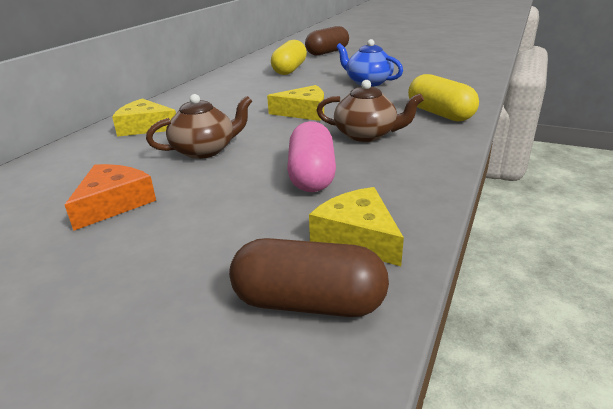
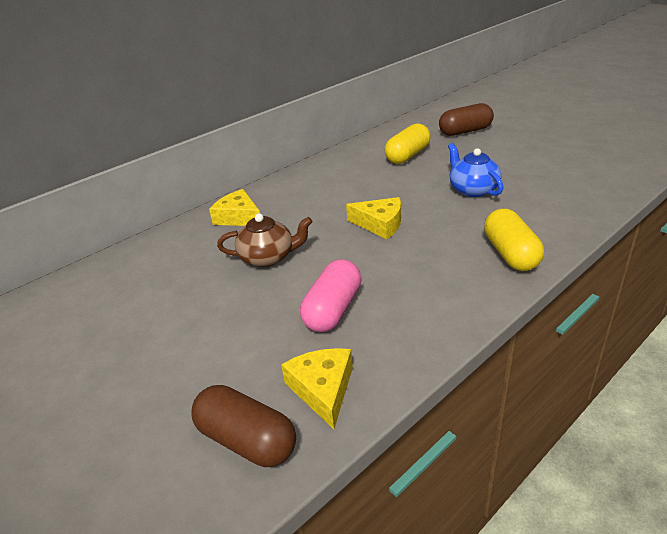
camera: 25 degrees right, 5 degrees up
(113, 203) = (174, 303): orange cheese -> none
(366, 135) = (415, 269): brown teapot -> none

